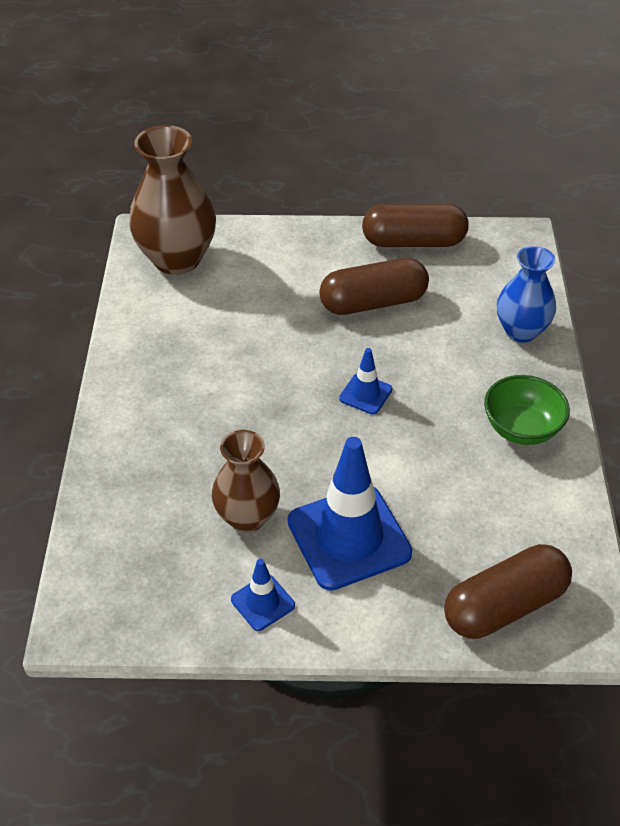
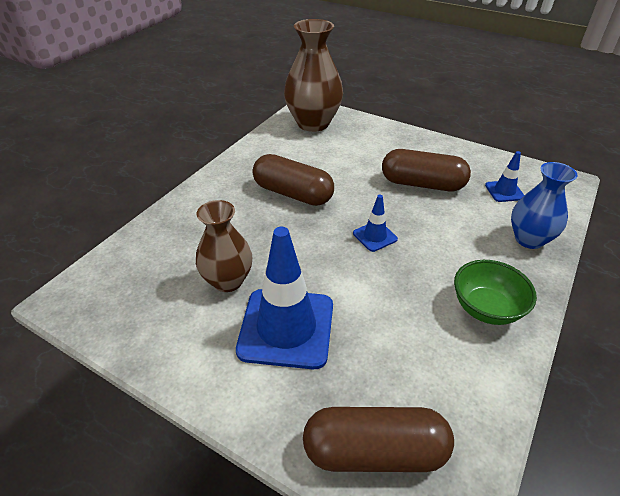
camera: 30 degrees right, 5 degrees down
(262, 602) = (186, 344): blue traffic cone -> blue traffic cone (504, 191)
(413, 242) = (477, 159): brown capsule -> brown capsule (293, 193)

